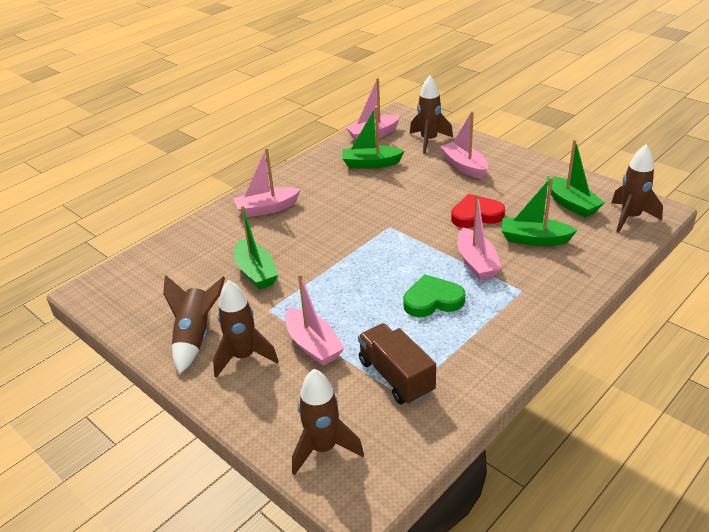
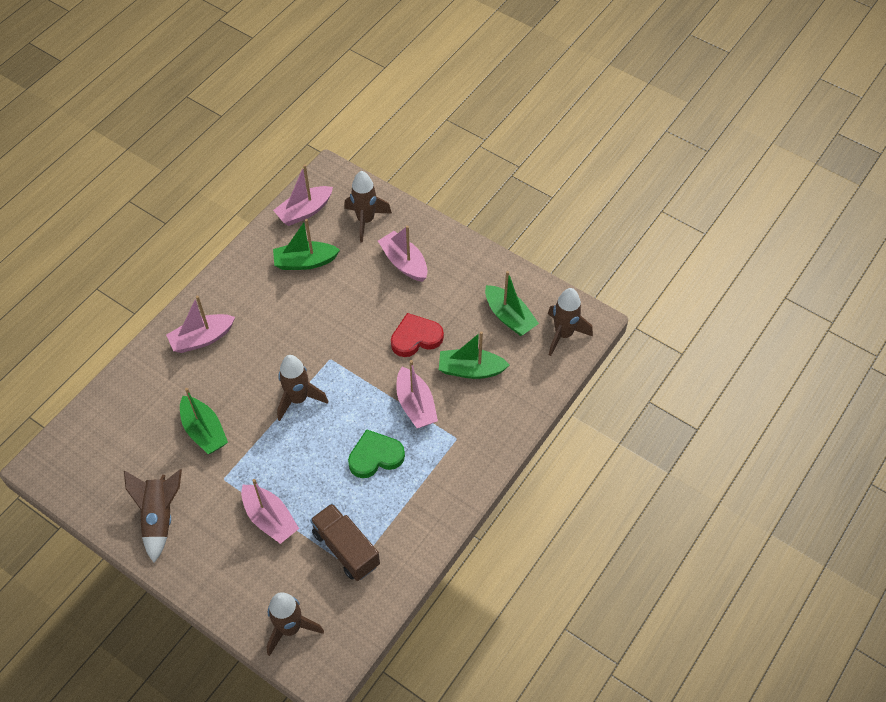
camera: 10 degrees left, 20 degrees up
(244, 357) = (209, 537): brown rocket -> brown rocket (298, 399)

